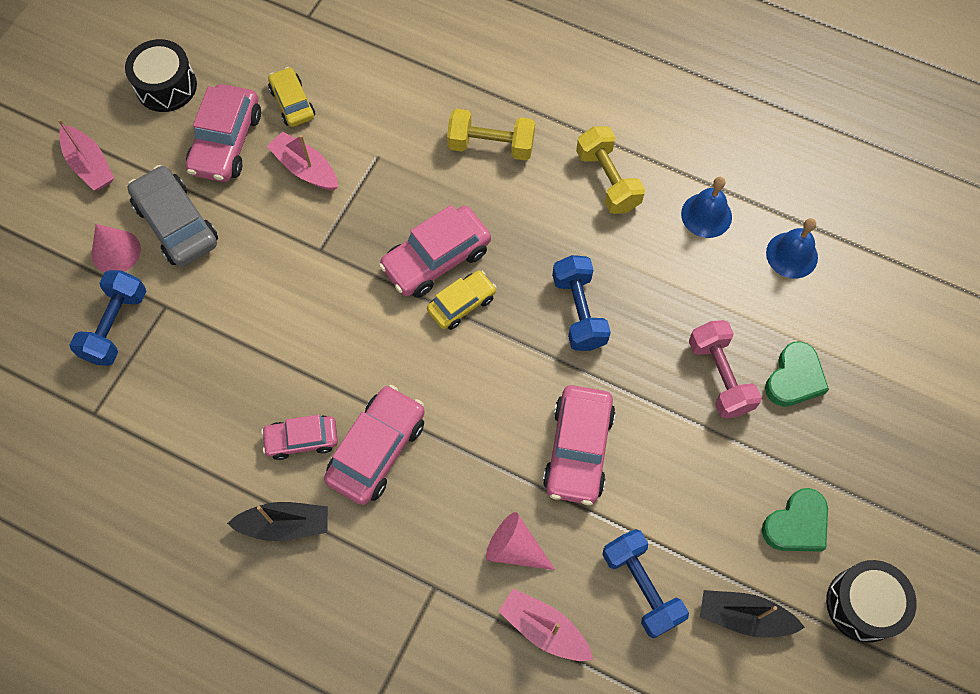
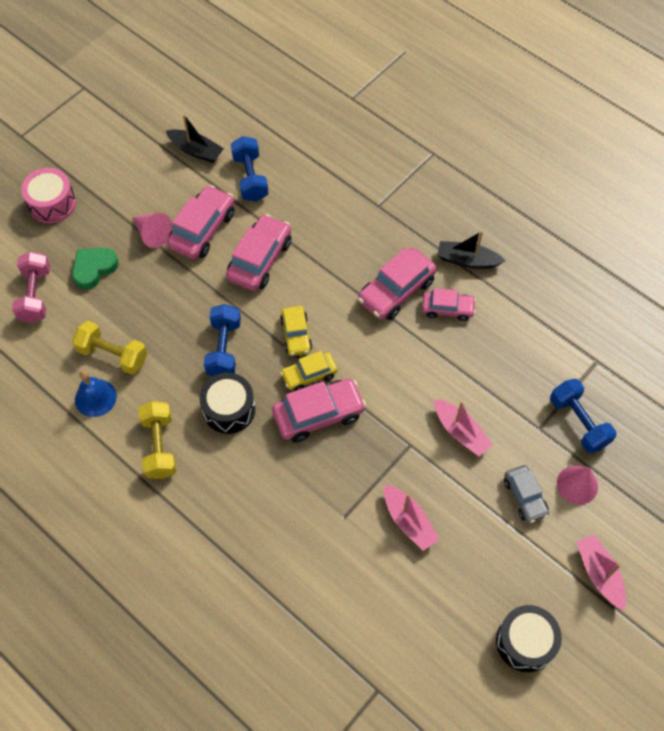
camera: 165 degrees left, 5 degrees down
(116, 326) = (578, 422): blue dumbbell -> blue dumbbell turned 60 degrees counterclockwise
(177, 224) = (525, 497): grey car -> grey car, size x0.62
(226, 142) = (474, 565): pink car -> pink car (202, 229)
(292, 103) = (409, 592): yellow car -> yellow car (296, 335)
(491, 145) = (244, 503): yellow dumbbell -> yellow dumbbell (113, 355)
(515, 548) = (321, 214): pink cone -> pink cone (152, 234)
(544, 628) = (317, 171): pink boat -> pink boat (460, 432)
(719, 376) = (144, 282): pink dumbbell -> pink dumbbell (35, 295)
(792, 255) = (48, 351): blue bell -> none
(796, 524) = (140, 187): green heart -> none
(863, 604) = (123, 141): black drum -> black drum (229, 409)
(905, 464) = (52, 203): none -> pink drum

